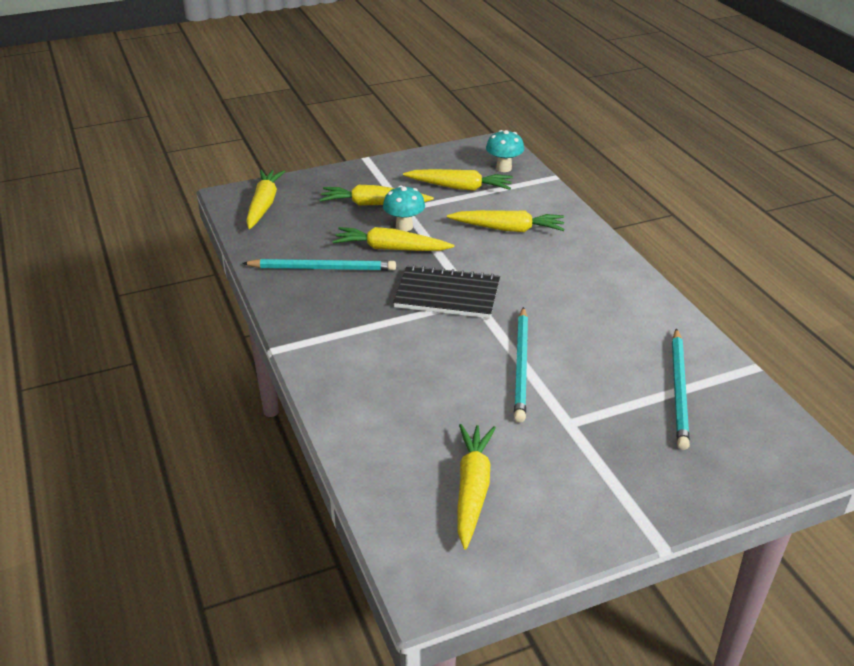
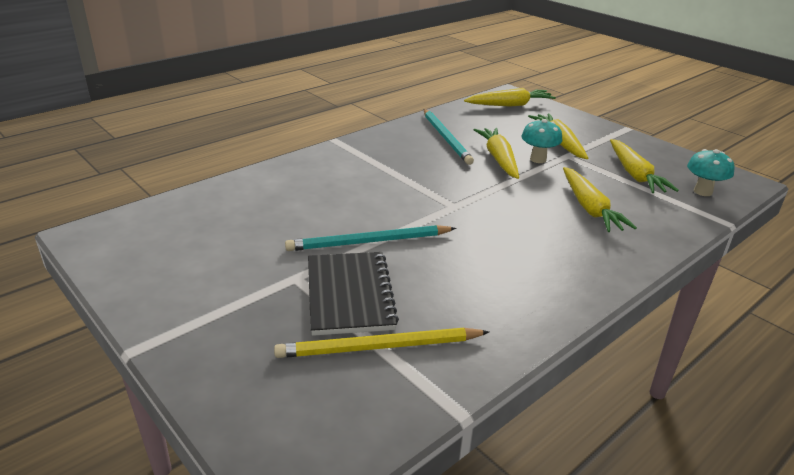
camera: 70 degrees right, 5 degrees down
(447, 295) = (452, 192): black notebook -> black notebook (349, 295)
(472, 489) = (195, 238): yellow carrot -> none
(679, 390) = (379, 347): turquoise pencil -> yellow pencil

